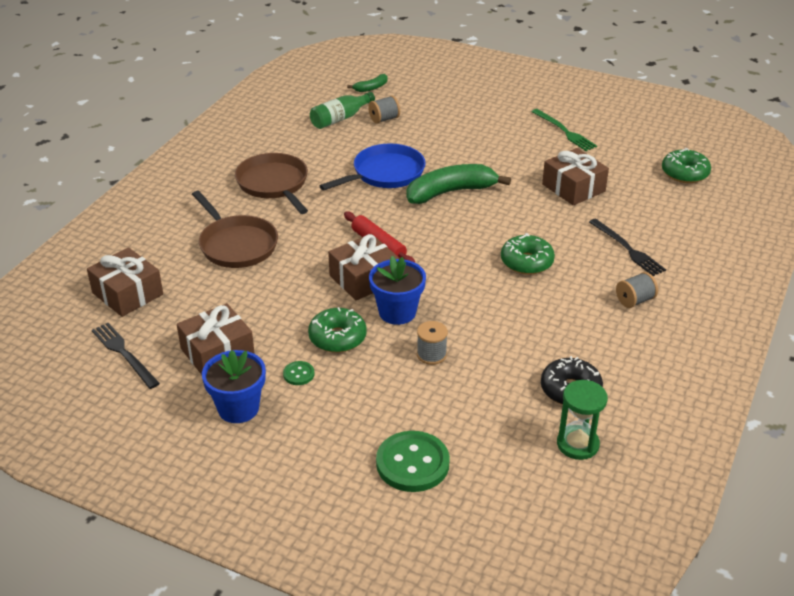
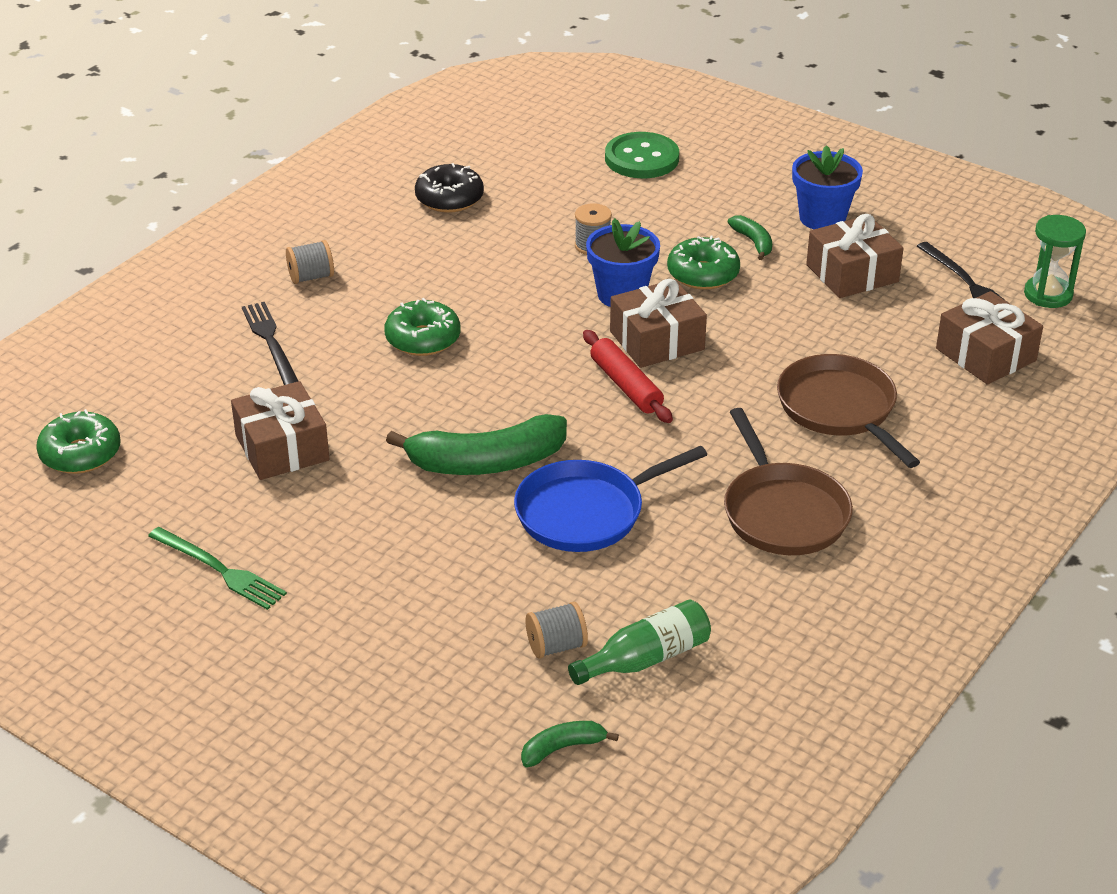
camera: 170 degrees left, 0 degrees up
(298, 374) = (753, 242): green button -> green banana
(564, 131) = (220, 570): green fork -> green fork turned 150 degrees clockwise
(577, 444) = (469, 156): green hourglass -> green hourglass (1048, 294)

